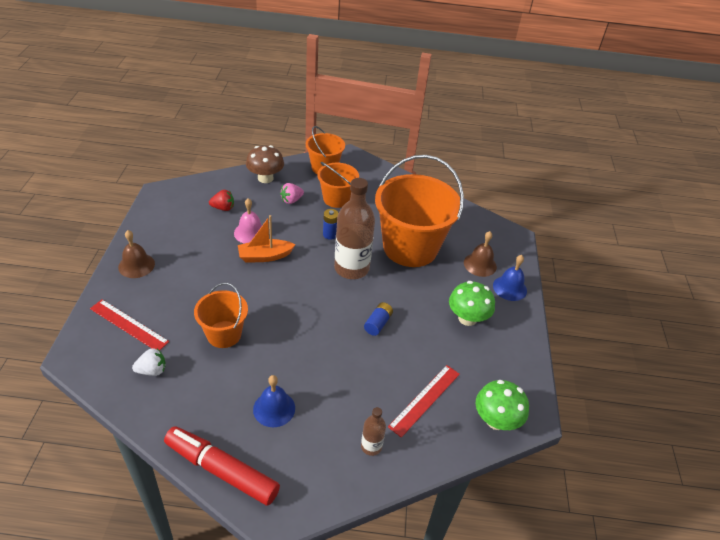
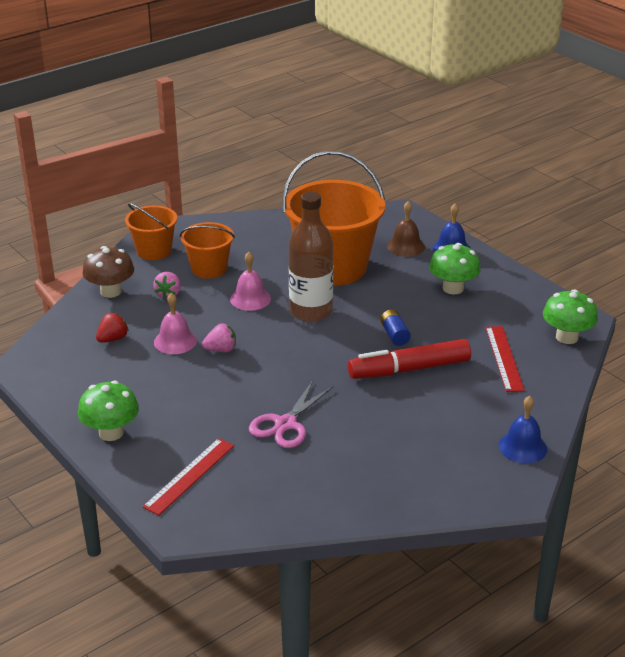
camera: 40 degrees left, 10 degrees down
(129, 325) = (189, 475): red ruler -> red ruler turned 45 degrees counterclockwise
(136, 265) = (111, 432): brown bell -> green mushroom
(152, 370) = (270, 488): white strawberry -> none
(222, 470) = (437, 501): red marker -> red marker (409, 369)
(224, 334) = (286, 424): orange bucket -> pink scissors
(265, 256) = (221, 350): orange boat -> pink strawberry
(274, 408) = (410, 440): blue bell -> blue bell (522, 447)
(330, 234) = (250, 299): blue battery -> pink bell
(371, 446) = (513, 410): brown bottle -> none

